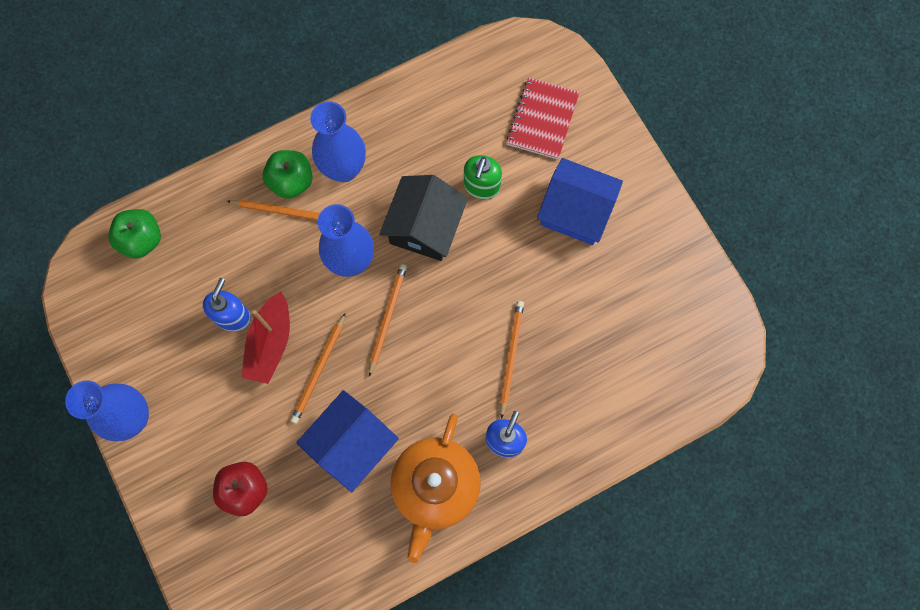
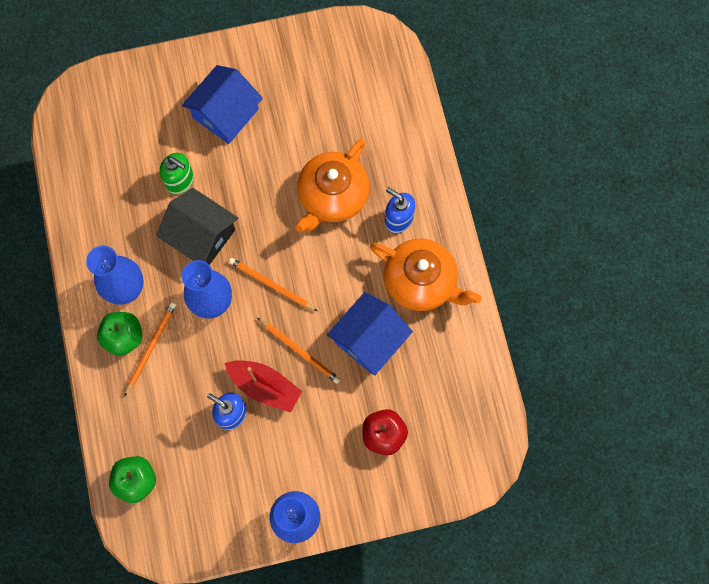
camera: 75 degrees left, 0 degrees up
(351, 444) = (369, 339): blue house -> blue house turned 75 degrees clockwise
(511, 357) = (332, 196): orange pencil -> orange teapot
(542, 119) = (137, 116): red notebook -> none

